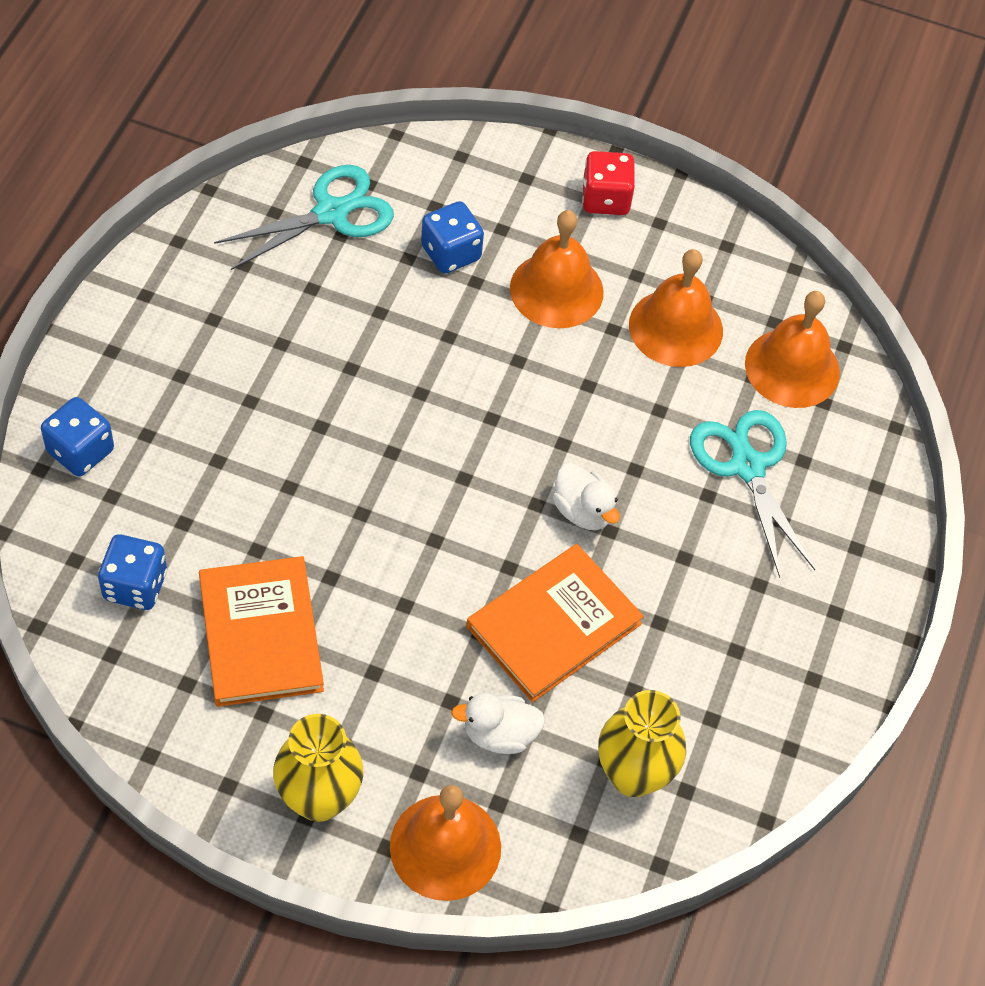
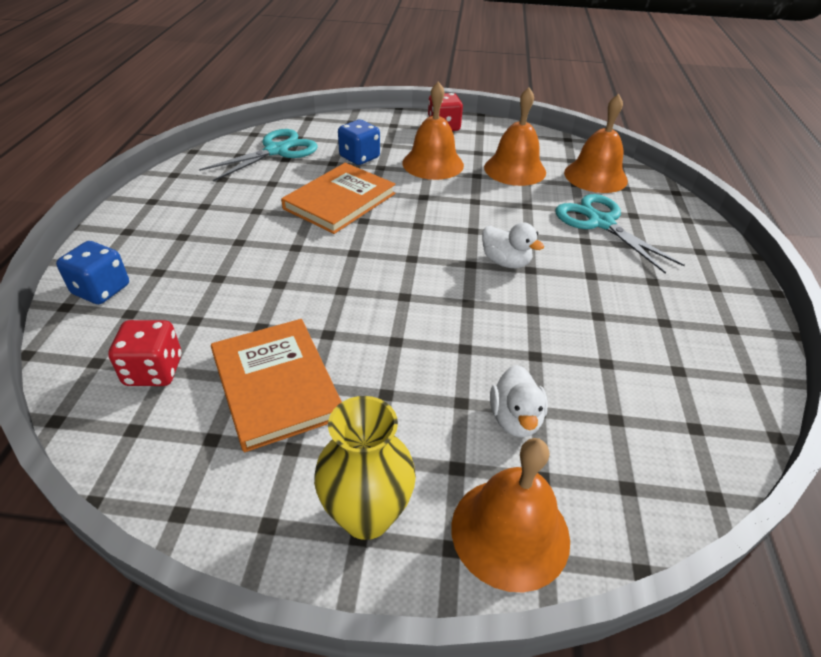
camera: 10 degrees left, 15 degrees down
(135, 586) = (154, 371): blue dice -> red dice
(499, 734) = (515, 419): white duck -> white duck turned 75 degrees counterclockwise
(554, 625) = (520, 332): orange book -> orange book (340, 201)
(633, 775) = (645, 425): yellow vase -> none

